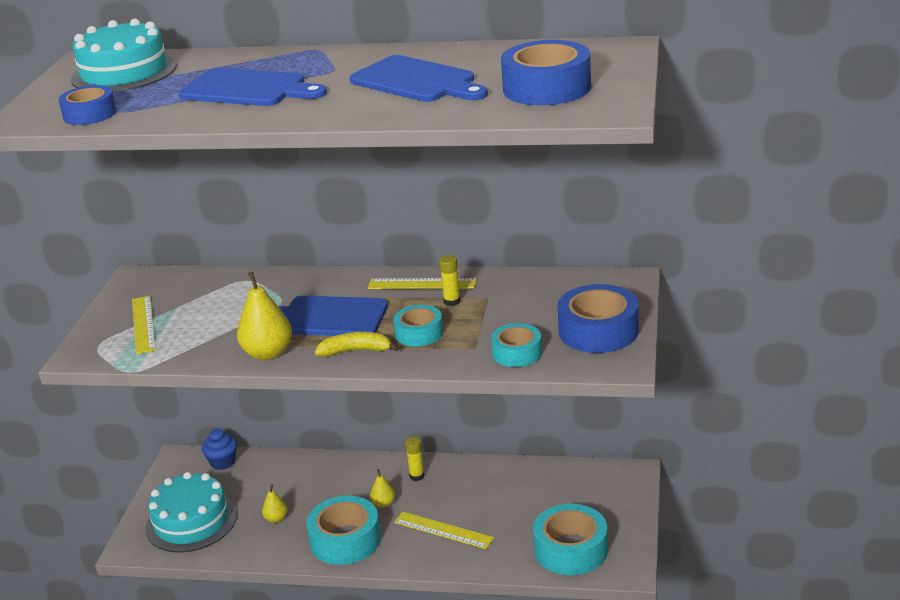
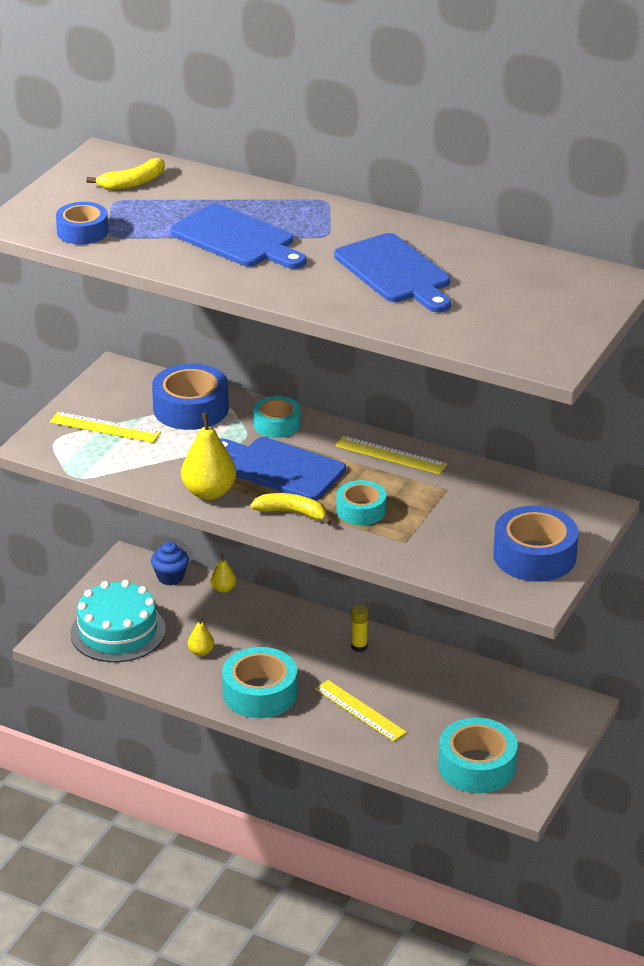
camera: 15 degrees right, 5 degrees up
(124, 72) = (133, 183): turquoise cake -> yellow banana
(143, 324) = (105, 427): yellow ruler -> yellow ruler turned 75 degrees counterclockwise
(383, 503) = (313, 666): yellow pear -> yellow pear (223, 589)
(452, 301) = (410, 483): yellow glue stick -> none
(517, 353) = (443, 557): turquoise tape -> turquoise tape (276, 424)
(546, 88) = (509, 315): blue tape -> blue tape (191, 408)

